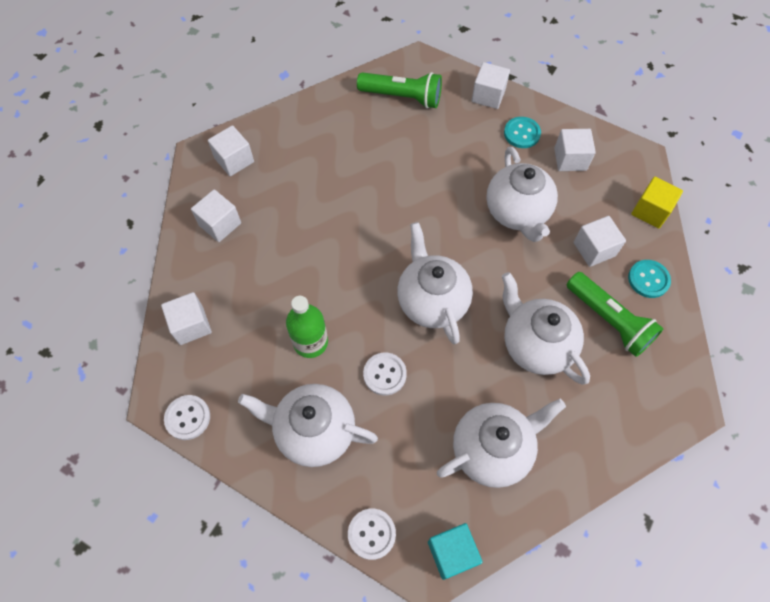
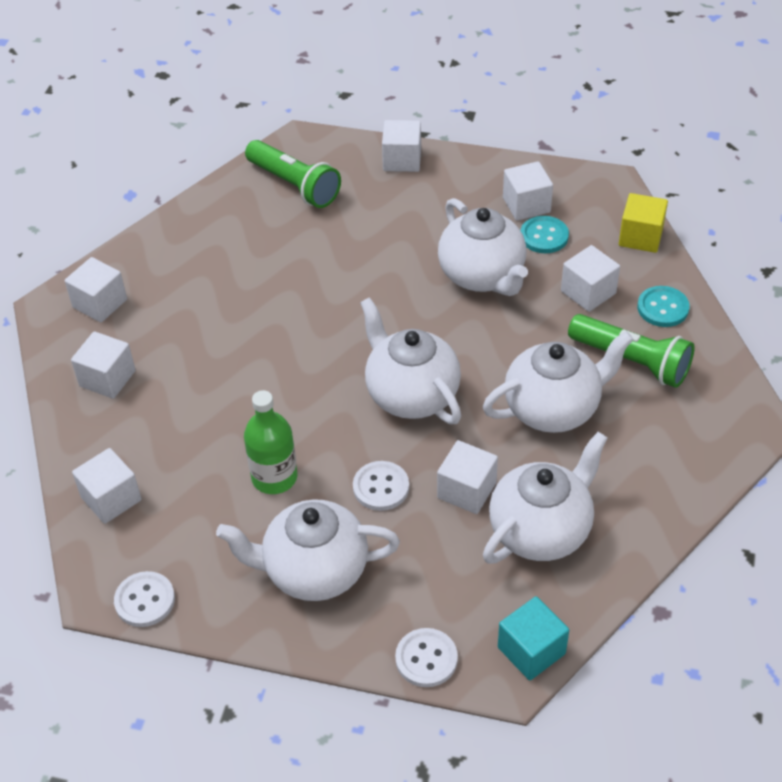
camera: 15 degrees left, 15 degrees down
(402, 97) = (294, 185): green flashlight -> green flashlight turned 45 degrees clockwise
(447, 396) = (466, 490): none -> white cube
(522, 133) = (458, 191): turquoise button -> turquoise button (544, 236)
(535, 344) = (553, 408): white teapot -> white teapot turned 120 degrees clockwise

